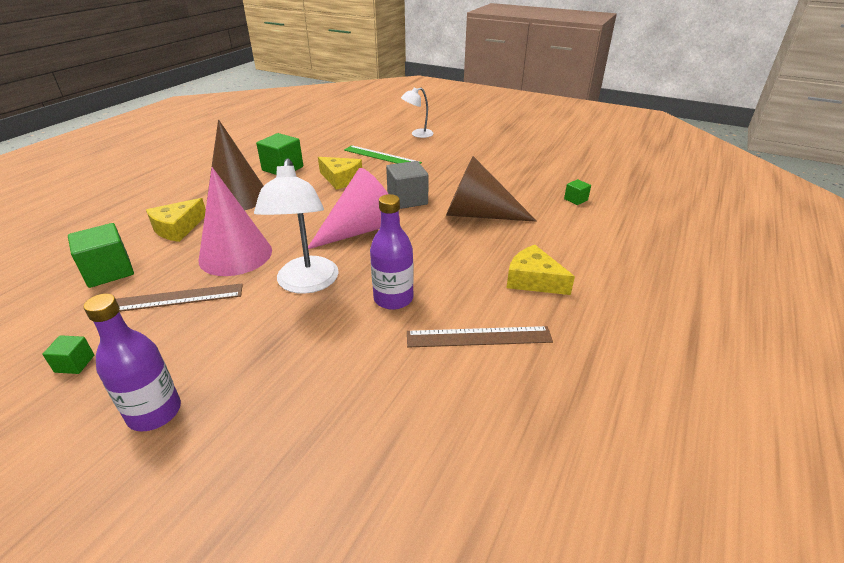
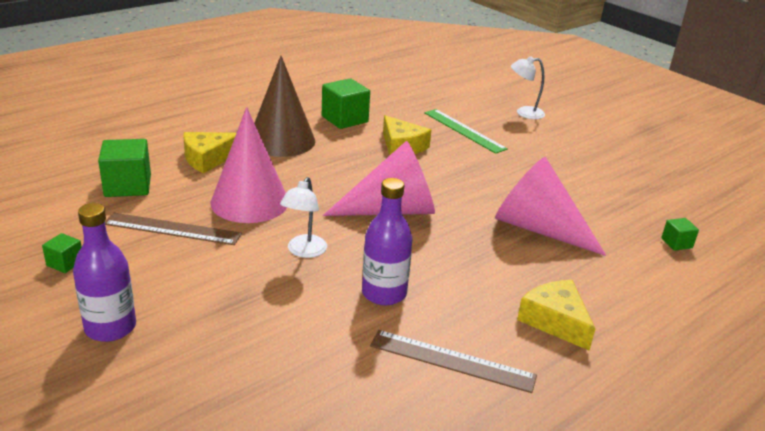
camera: 20 degrees right, 5 degrees down
(306, 284) = (304, 251): white lamp -> white lamp, size x0.58
(407, 199) = (464, 189): grey cube -> none
(478, 214) = (538, 228): brown cone -> pink cone

